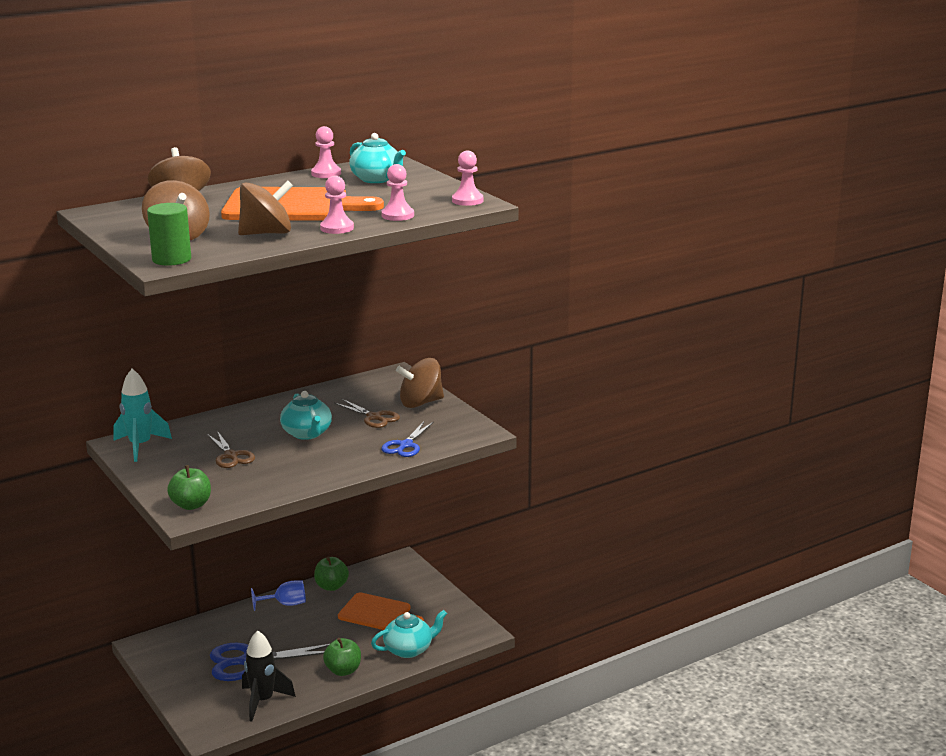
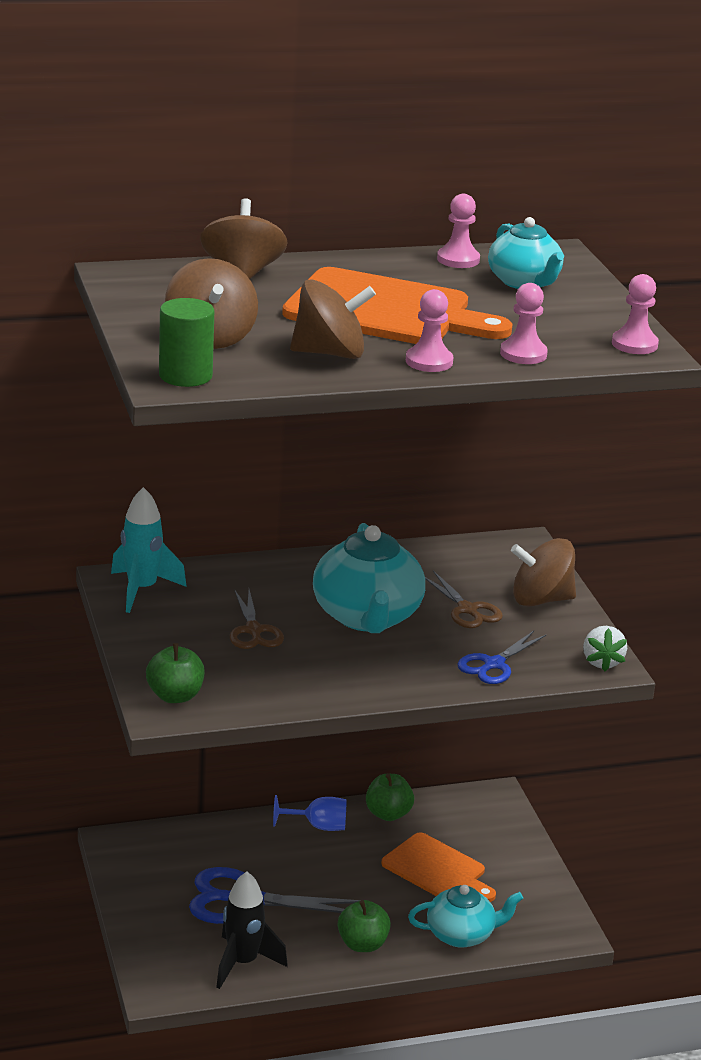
camera: 15 degrees right, 5 degrees up
(307, 434) = (367, 617): turquoise teapot -> turquoise teapot, size x1.56
(476, 431) = (602, 662): none -> white strawberry

